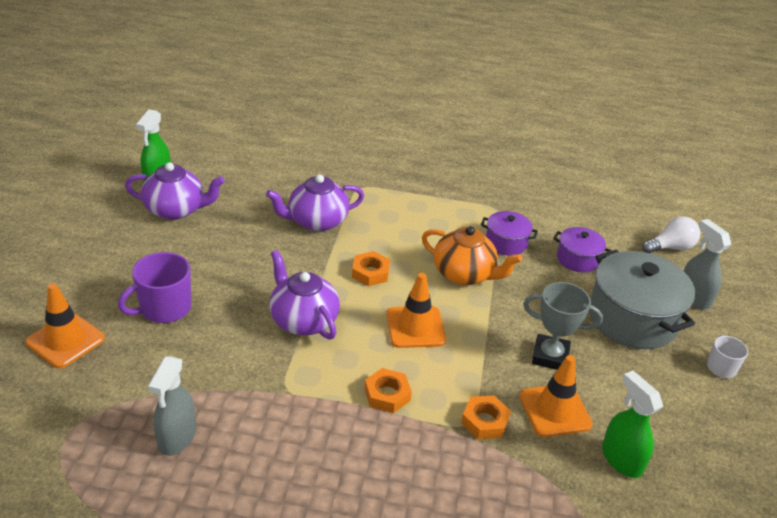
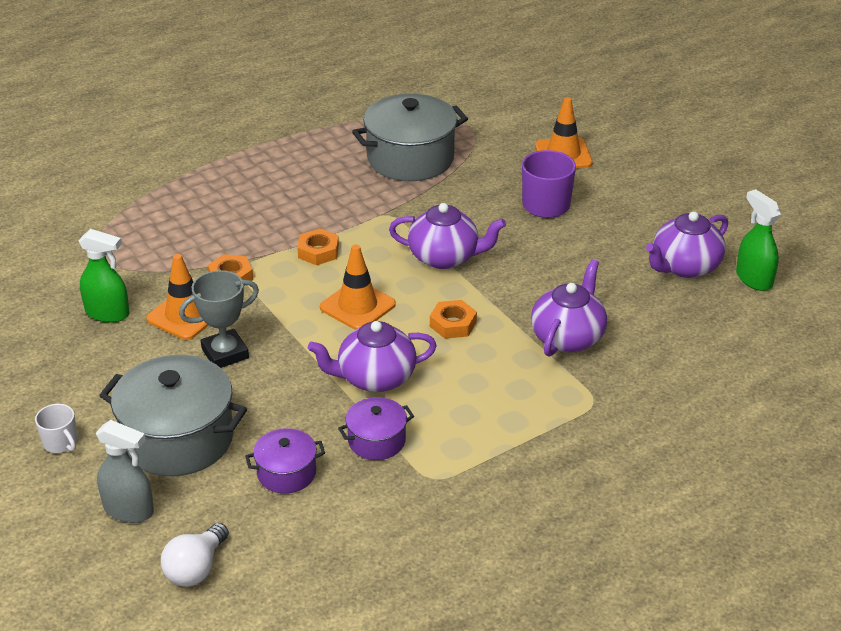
camera: 140 degrees right, 0 degrees up
(177, 437) = (410, 158): grey spray bottle -> grey pot
(464, 274) = (375, 378): orange teapot -> purple teapot

